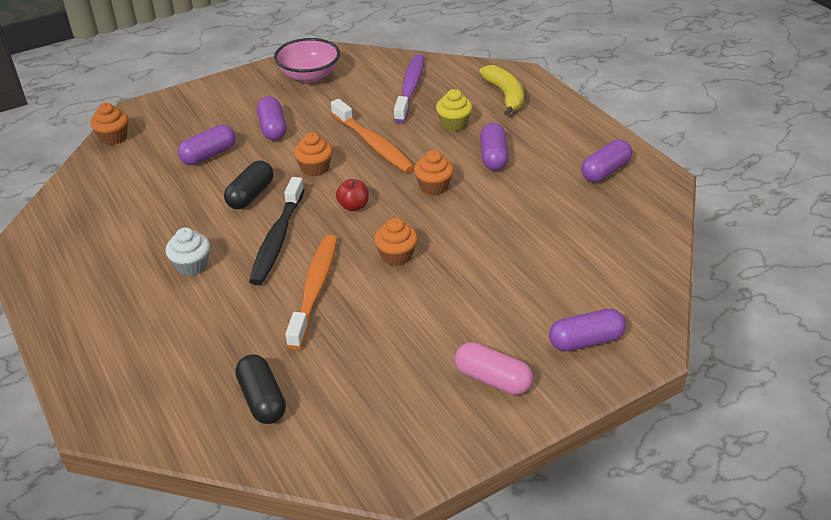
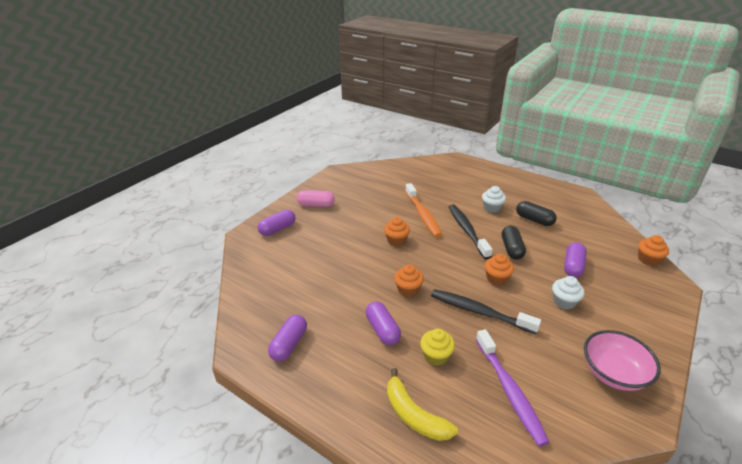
camera: 155 degrees right, 5 degrees down
(262, 399) = (404, 176): black capsule -> black capsule (534, 220)
(273, 128) = (564, 302): purple capsule -> white cupcake
(353, 206) = (446, 260): red apple -> none
(373, 144) = (479, 312): orange toothbrush -> black toothbrush

